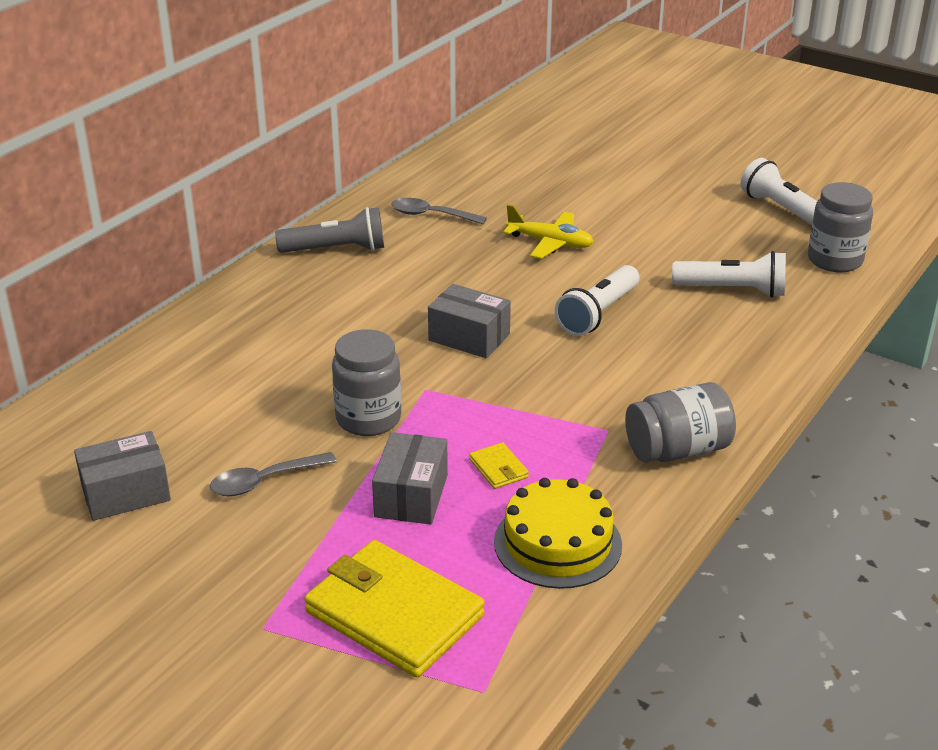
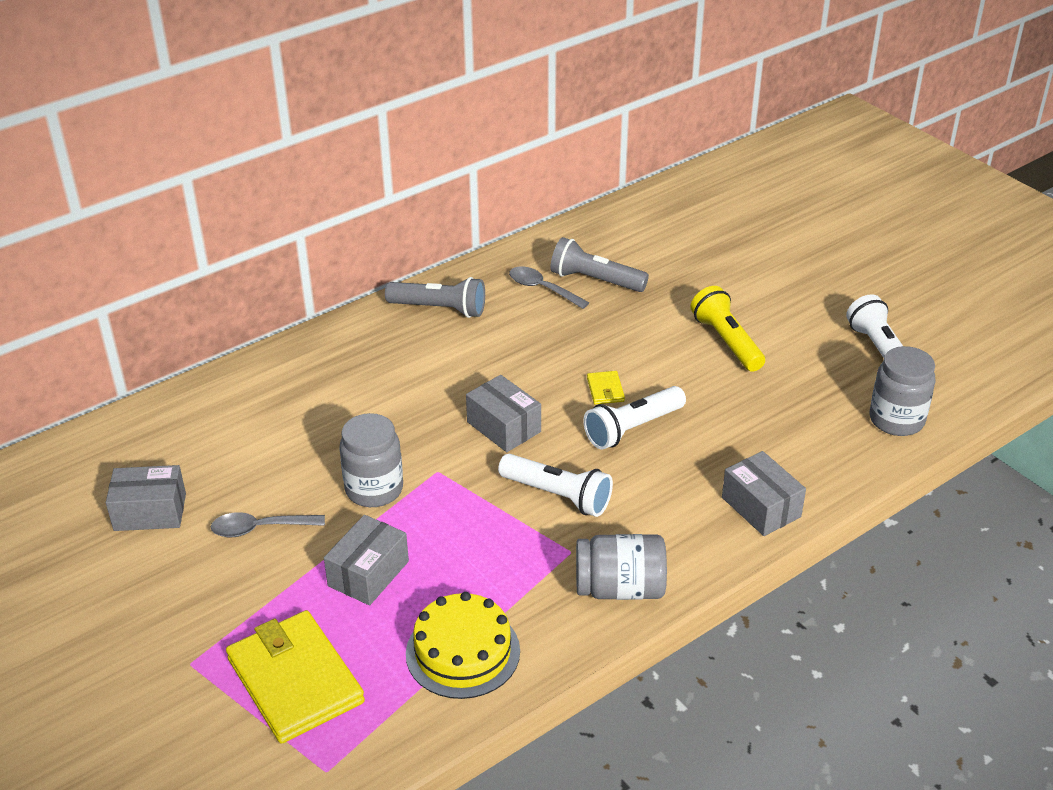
camera: 20 degrees right, 5 degrees up
(479, 199) = (595, 280): none -> grey flashlight
(498, 468) = (454, 566): yellow wallet -> yellow wallet (605, 390)
(550, 243) = (633, 342): yellow plane -> none
(639, 227) = (727, 341): none -> yellow flashlight
(732, 290) = (774, 431): white flashlight -> white flashlight (557, 495)
(763, 354) = (761, 507): none -> grey box

